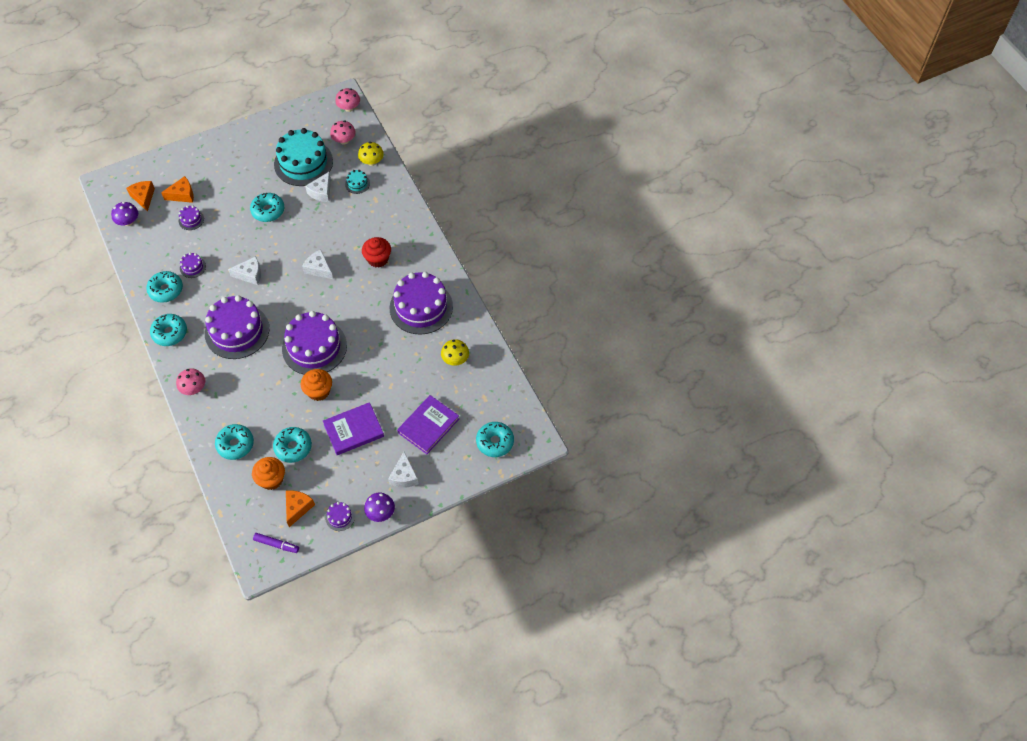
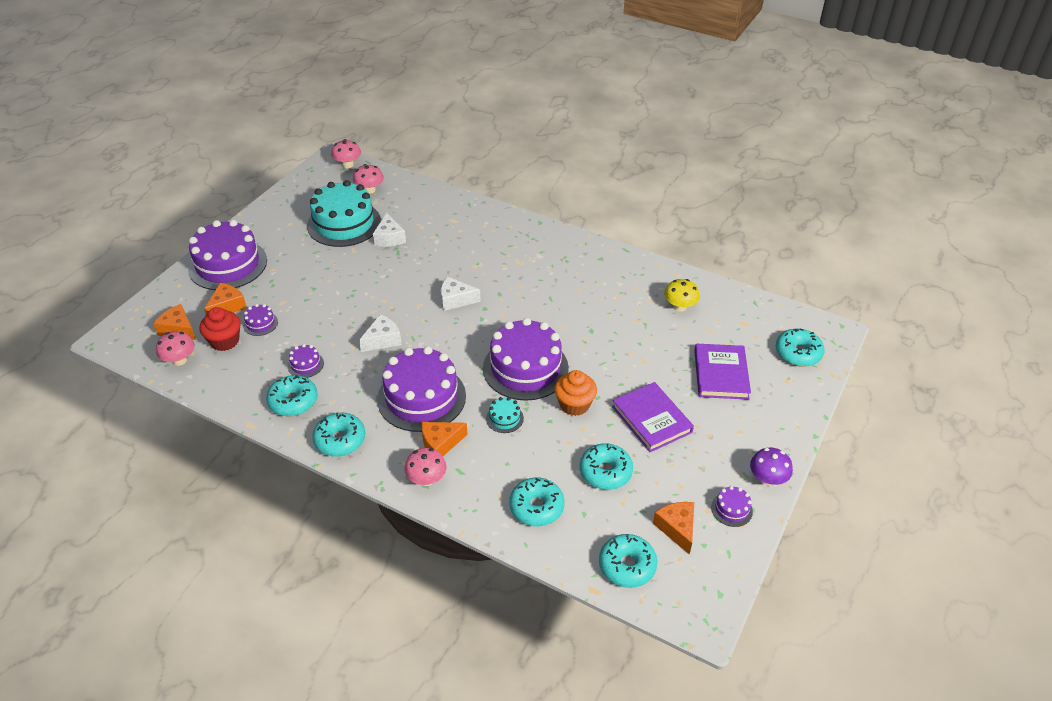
camera: 35 degrees left, 15 degrees down
(128, 222) = (179, 360): purple mushroom -> pink mushroom
(220, 370) = (440, 443): none -> orange cheese
(268, 211) = (346, 277): turquoise donut -> turquoise donut (627, 566)
(271, 479) = (616, 518): orange cupcake -> none
(276, 544) = (696, 581): purple marker -> none
(353, 430) = (651, 419): purple book -> purple book turned 60 degrees counterclockwise
(357, 184) = (420, 216): turquoise cake -> turquoise cake (504, 418)
(372, 162) = (417, 194): yellow mushroom -> none
(378, 259) = (509, 264): red cupcake -> red cupcake (225, 341)
(404, 476) = (750, 431): white cheese -> none
(421, 307) = (597, 282): purple cake -> purple cake (228, 264)

